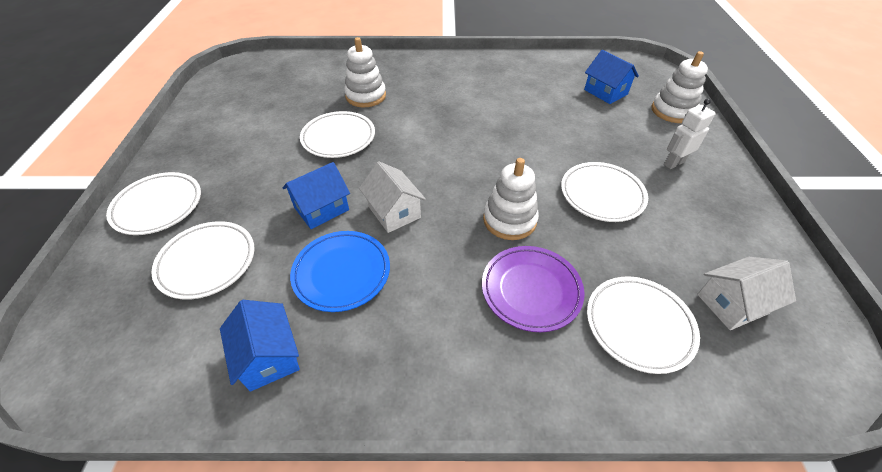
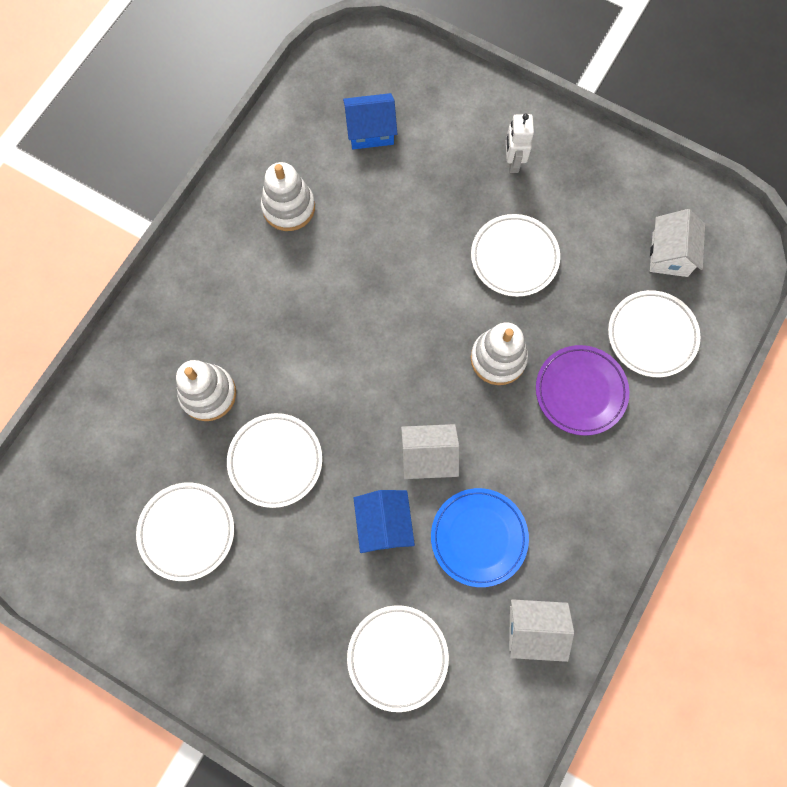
camera: 60 degrees left, 25 degrees up
(158, 206) = (282, 693): white plate -> white plate (187, 531)
(269, 356) = (534, 629): blue house -> white house
(672, 111) = (442, 95): white stacking toy -> white stacking toy (288, 207)

